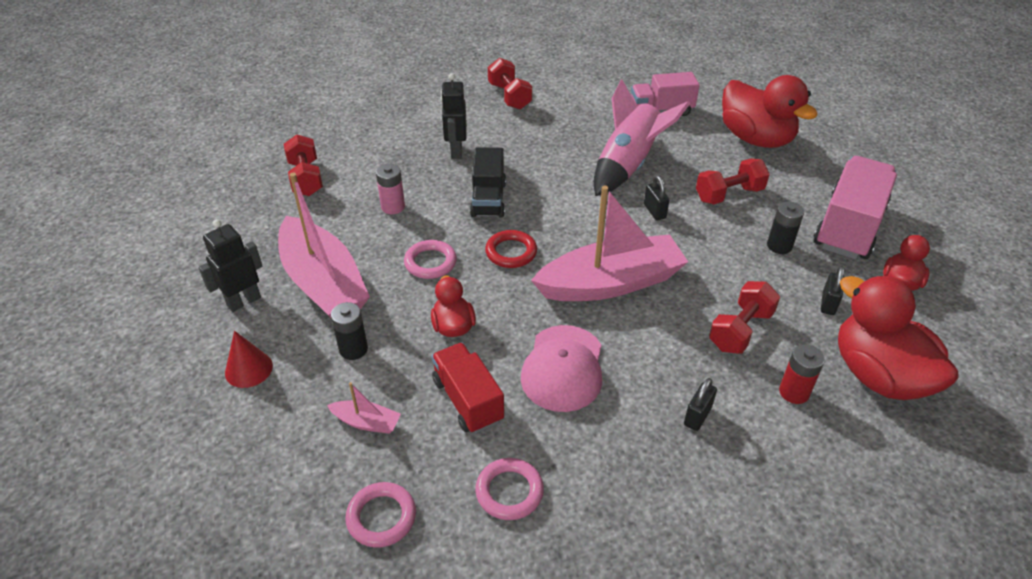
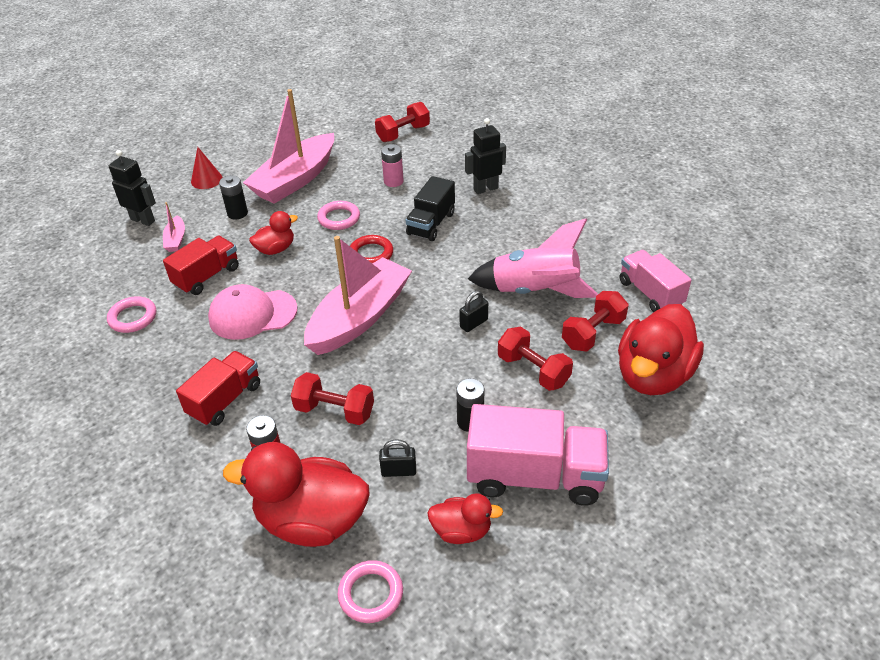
camera: 70 degrees right, 0 degrees up
(244, 301) = (264, 156): black robot -> black robot (143, 220)
(381, 517) = (104, 269): pink ring -> pink ring (371, 594)
(488, 199) = (431, 224): black truck -> black truck turned 45 degrees counterclockwise
(509, 96) = (592, 193): red dumbbell -> red dumbbell (593, 333)
(610, 283) = (359, 317): pink boat -> pink boat turned 105 degrees counterclockwise
(697, 416) = (225, 400): black padlock -> red truck
(878, 375) = (311, 520): red duck -> red duck turned 120 degrees counterclockwise

